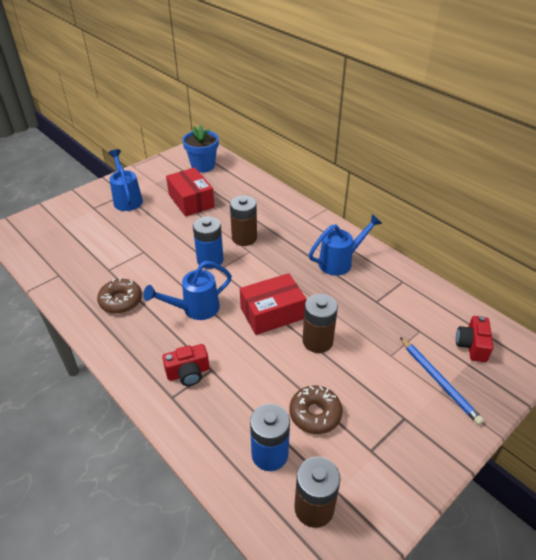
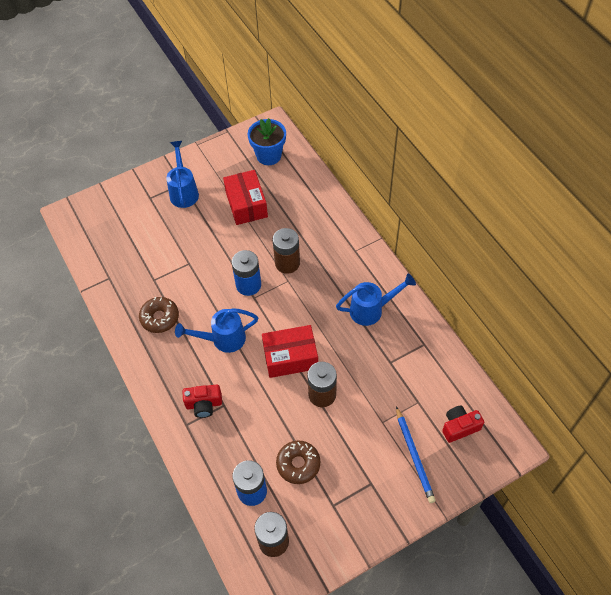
camera: 15 degrees right, 15 degrees up
(472, 346) = (459, 427): red camera -> red camera turned 45 degrees clockwise

